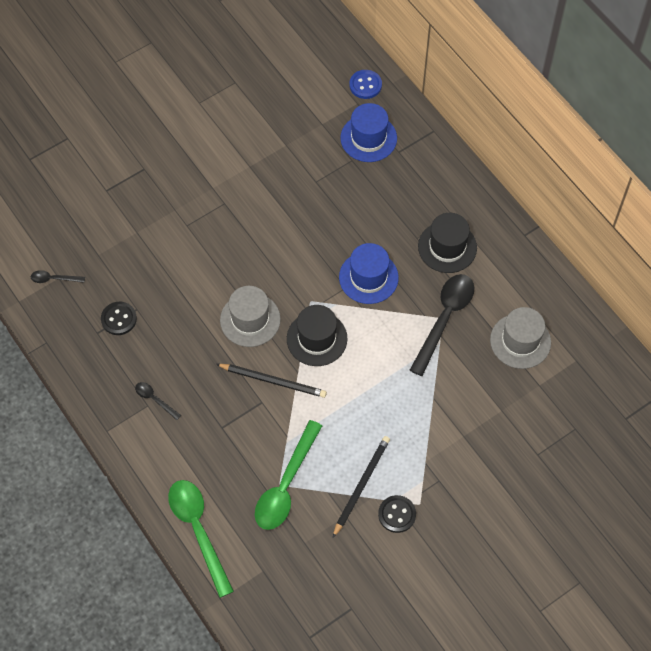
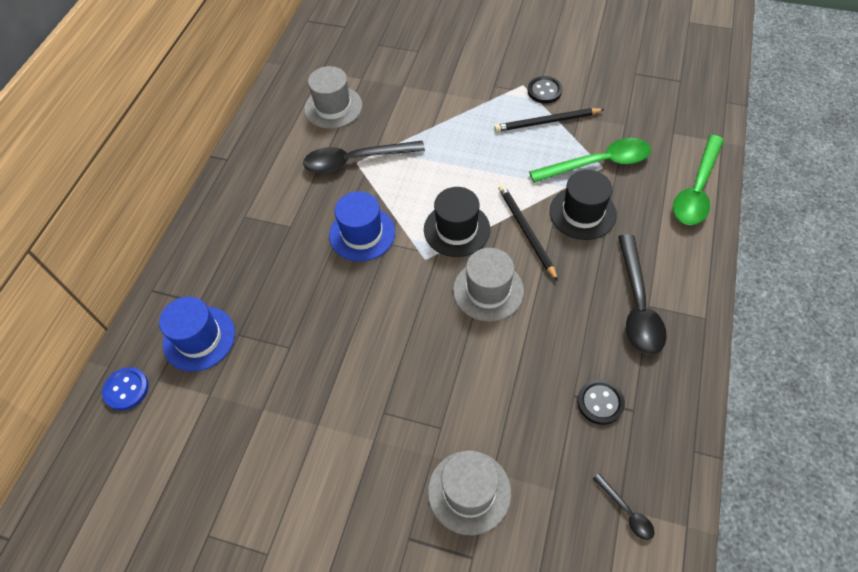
camera: 125 degrees left, 5 degrees down
(138, 213) = (469, 492): none -> grey hat
(154, 399) = (637, 304): black spoon -> black spoon, size x2.16
(447, 247) = (282, 200): black hat -> black hat (582, 213)

